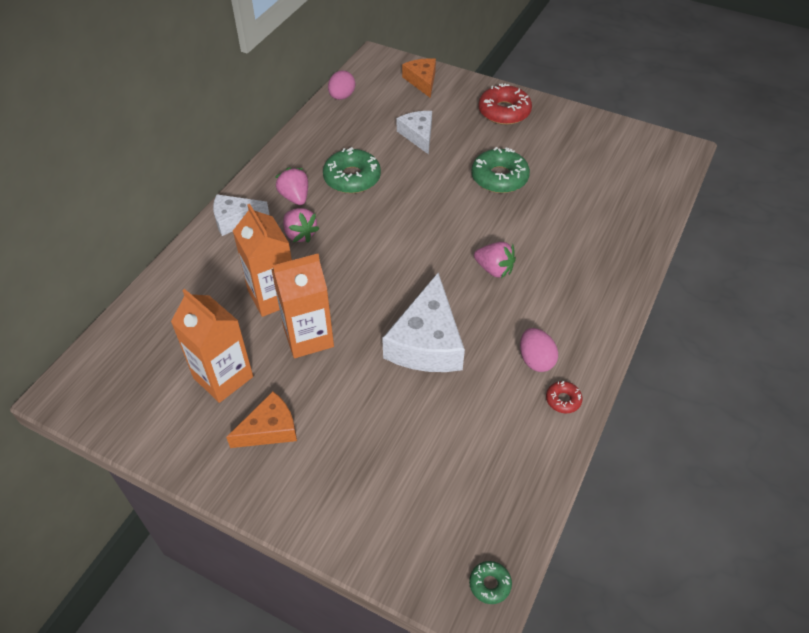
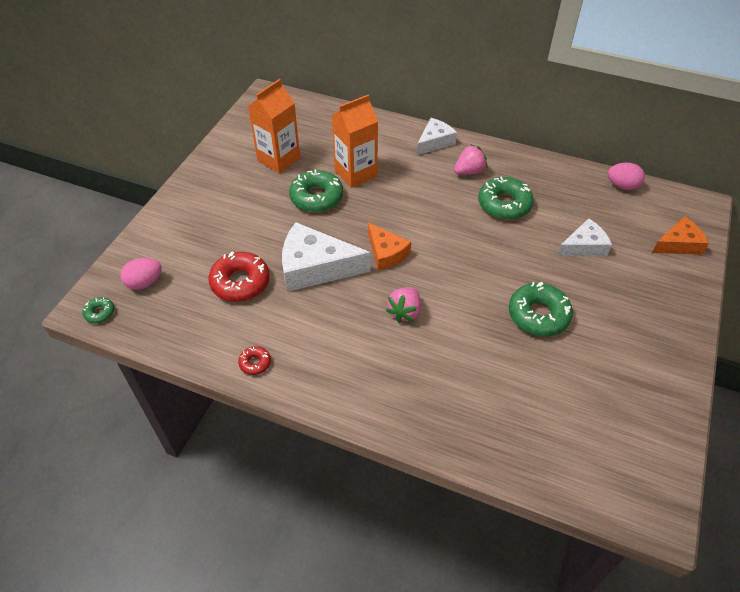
camera: 85 degrees right, 0 degrees up
(235, 219) = (435, 142): white cheese -> white cheese turned 60 degrees clockwise
(270, 429) = (235, 187): orange cheese -> orange cheese (386, 253)
(300, 234) = (425, 180): pink strawberry -> none
(308, 337) = (316, 197): orange carton -> green donut
(504, 112) = (655, 318): red donut -> red donut (240, 282)
(535, 360) = (298, 343): pink egg -> pink egg (145, 283)

